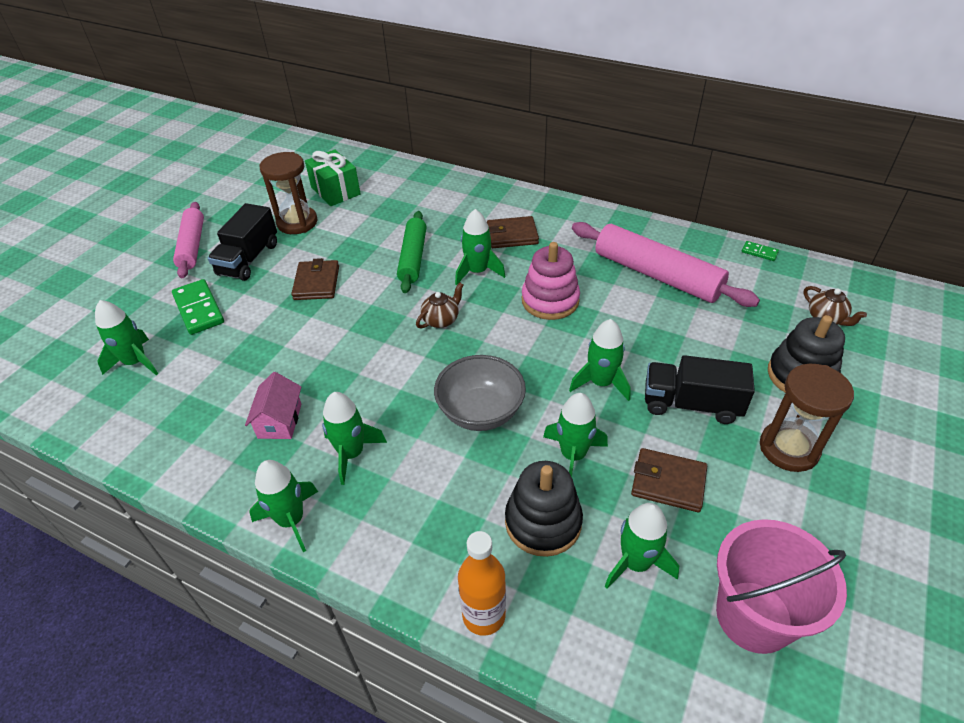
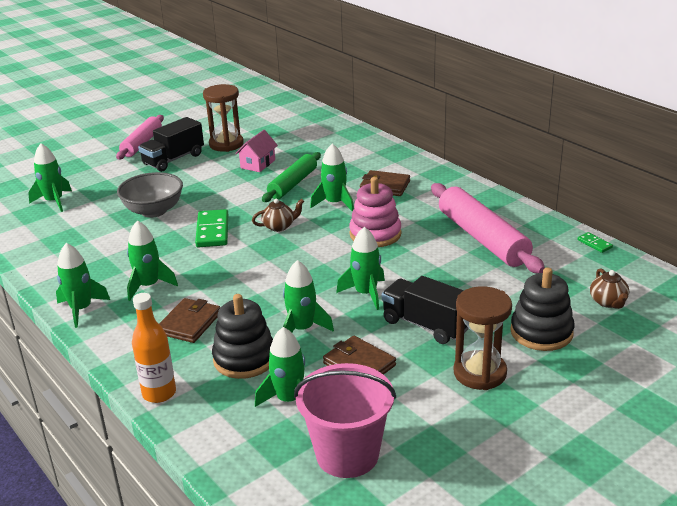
camera: 25 degrees right, 15 degrees down
(199, 309) = (117, 181): green domino -> green domino (212, 231)
(280, 421) = (118, 256): pink house -> pink house (258, 164)
(316, 283) = (209, 184): brown wallet -> brown wallet (189, 323)
(335, 191) = (272, 130): green gift -> none
(480, 412) = (258, 287): grey bowl -> grey bowl (153, 211)

